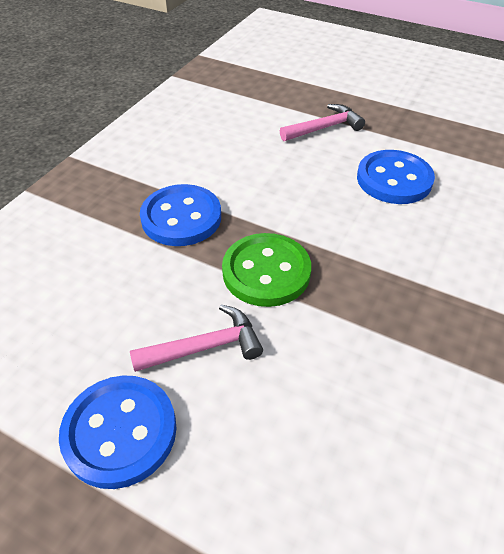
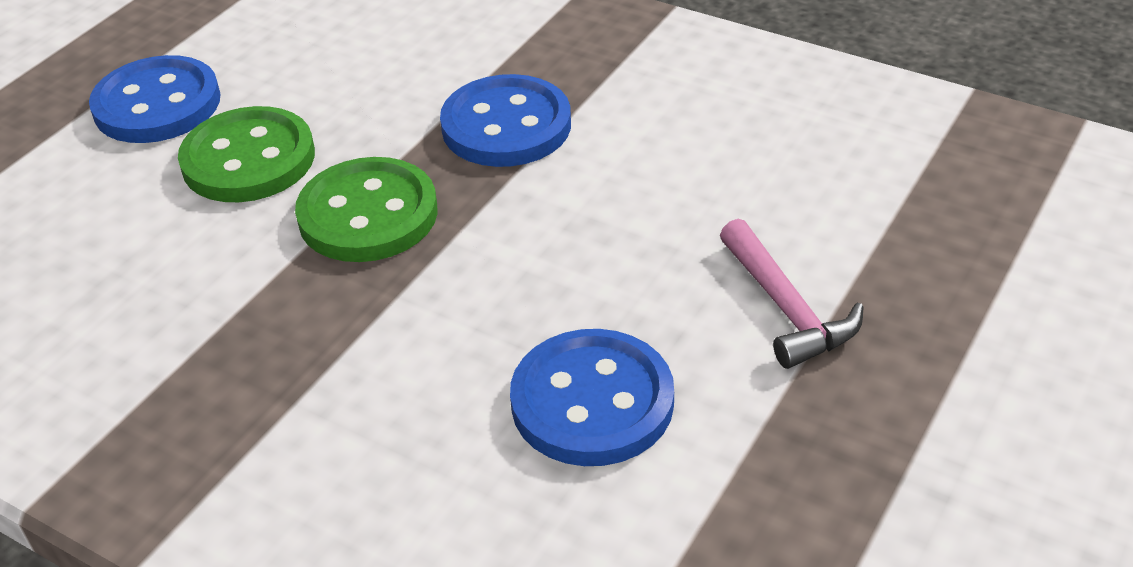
camera: 95 degrees right, 5 degrees down
(205, 347) = (248, 159): pink hammer -> green button

